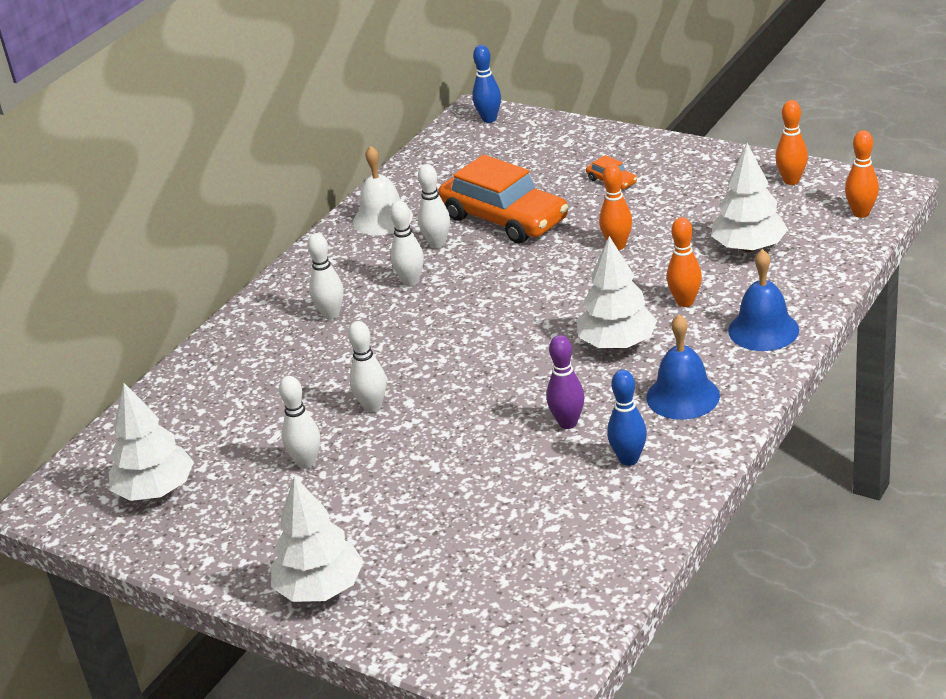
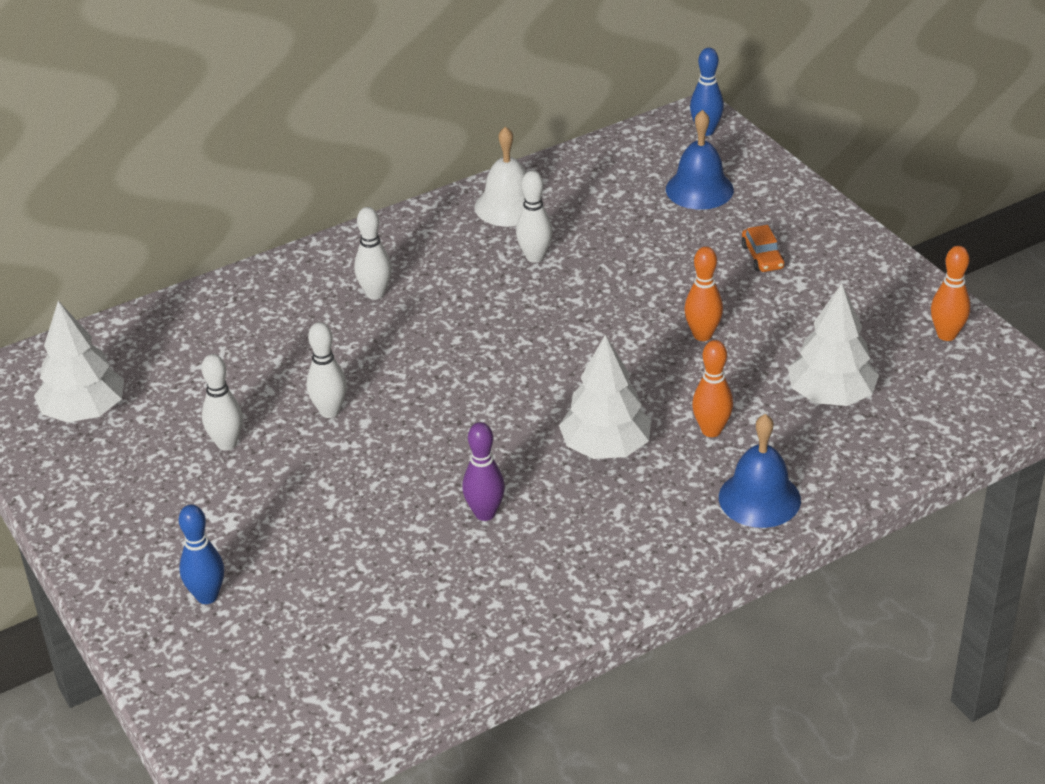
camera: 25 degrees right, 5 degrees up
(320, 588) = (134, 579): white tree -> none
(411, 281) = (475, 289): white bowling pin -> none
(504, 218) = (621, 255): orange car -> none
(629, 459) = (506, 580): blue bowling pin -> blue bowling pin (207, 596)
(683, 396) = (615, 536): blue bell -> blue bell (699, 189)
(861, 213) = (984, 406): orange bowling pin -> none

